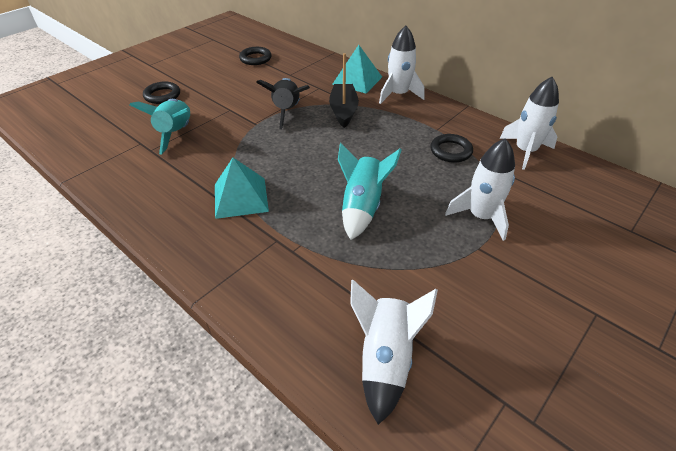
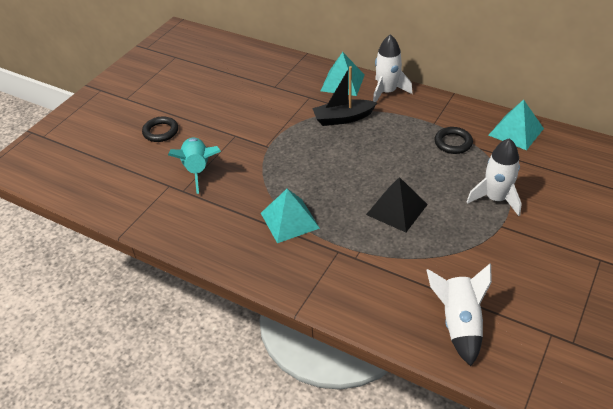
camera: 10 degrees left, 0 degrees up
(255, 58) = (231, 73): black ring -> none
(287, 111) = (290, 128): black rocket -> none
(343, 111) = (343, 118): black boat -> black boat turned 90 degrees counterclockwise
(362, 207) = (396, 209): turquoise rocket -> black pyramid
(525, 151) = (516, 131): white rocket -> turquoise pyramid

